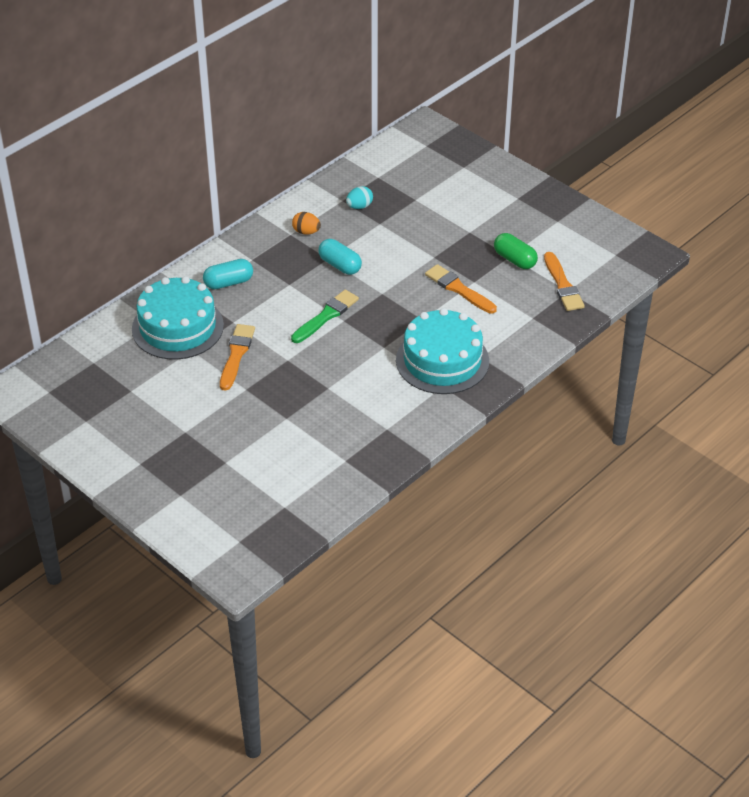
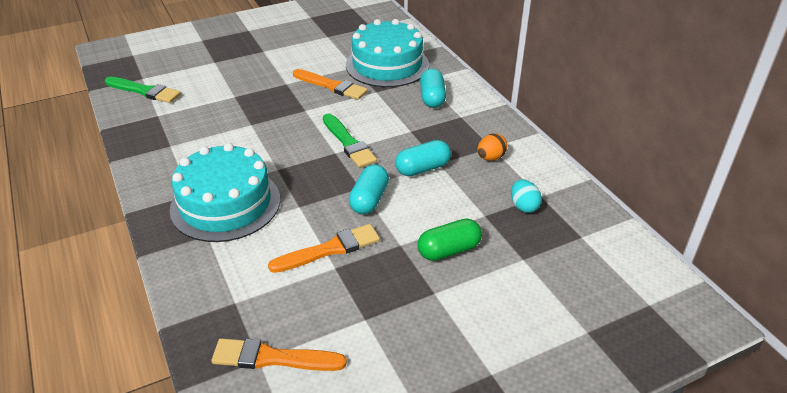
camera: 110 degrees right, 5 degrees down
(308, 491) = (144, 91): none -> green brush
(394, 284) = (369, 200): none -> turquoise capsule
(515, 260) = (354, 322): green capsule -> green capsule (449, 250)

